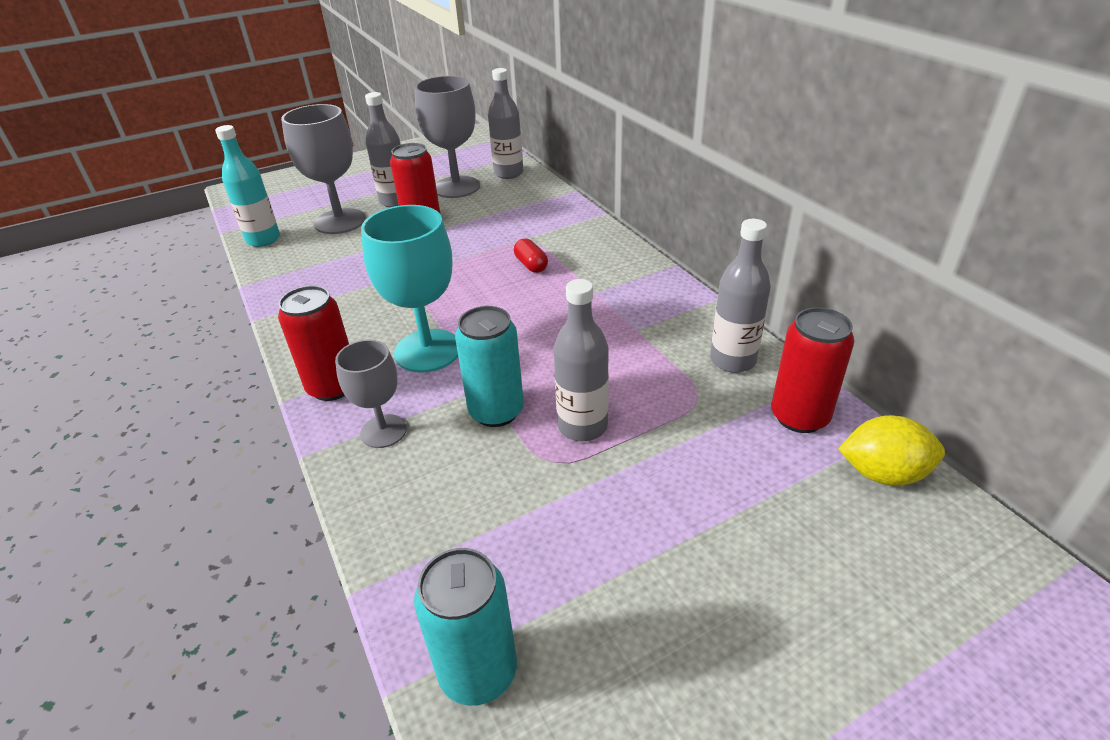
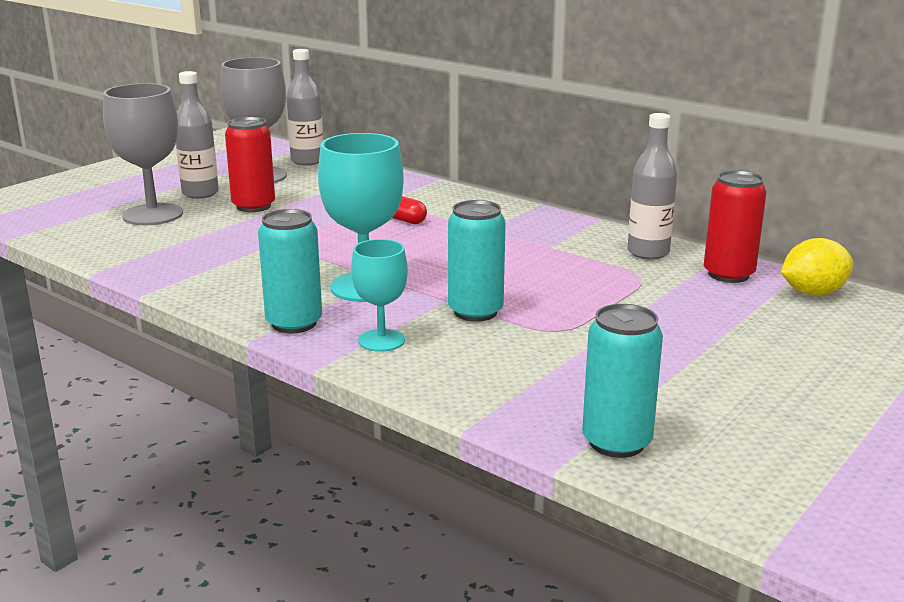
camera: 25 degrees left, 15 degrees down
(263, 239) = (73, 238): turquoise bottle -> none
(333, 387) = (294, 323): red can -> turquoise can
(383, 431) = (381, 340): grey goblet -> turquoise goblet
(582, 426) = (562, 307): grey bottle -> none

